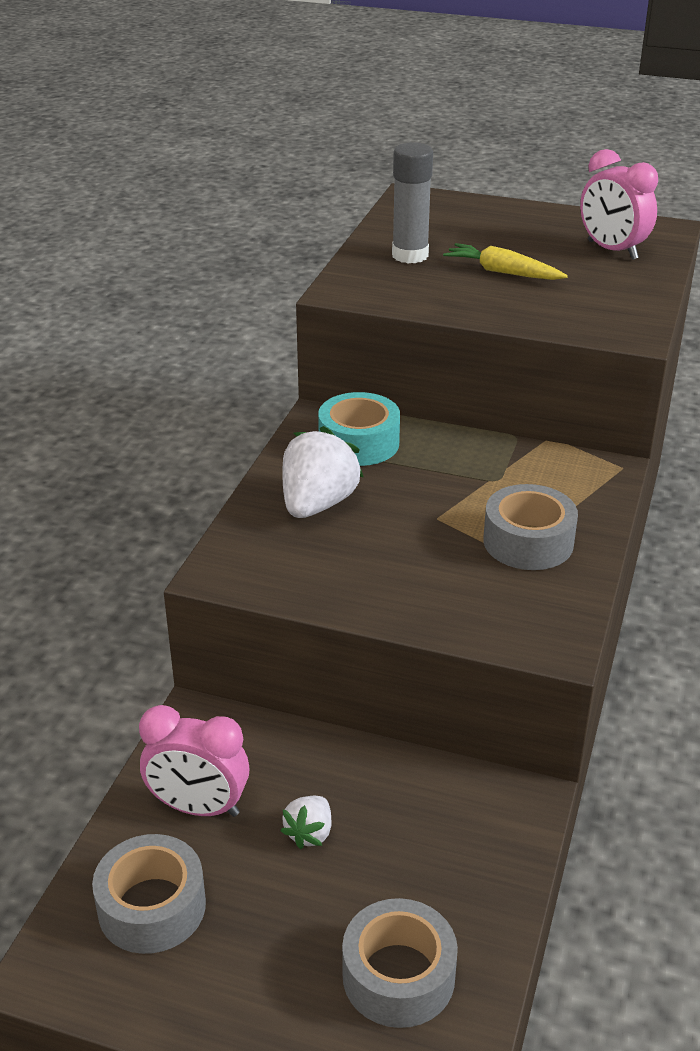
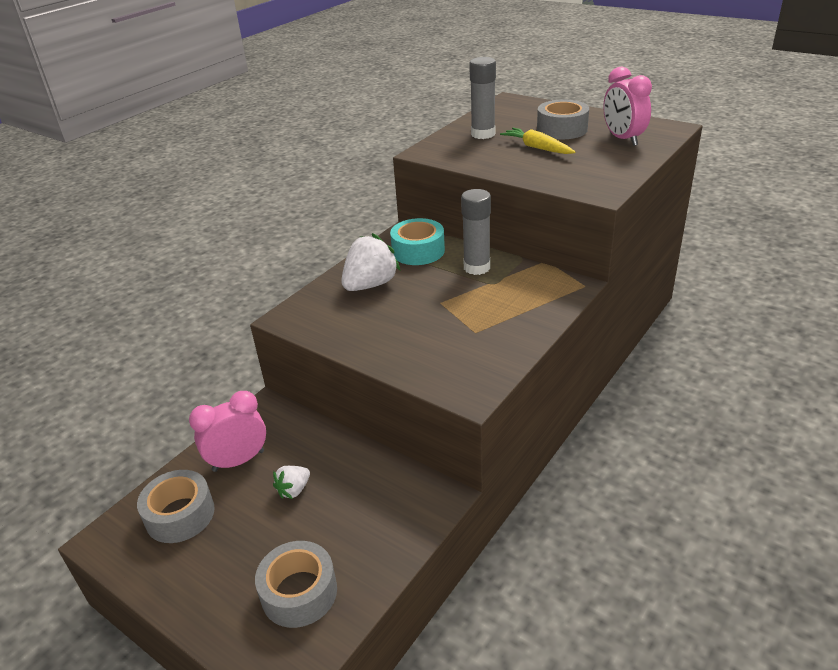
camera: 20 degrees right, 0 degrees up
(198, 807) = (238, 461): pink clock -> pink clock turned 120 degrees clockwise
(459, 458) = (477, 267): none -> grey glue stick
(528, 542) = (491, 325): grey tape -> grey tape (562, 129)

